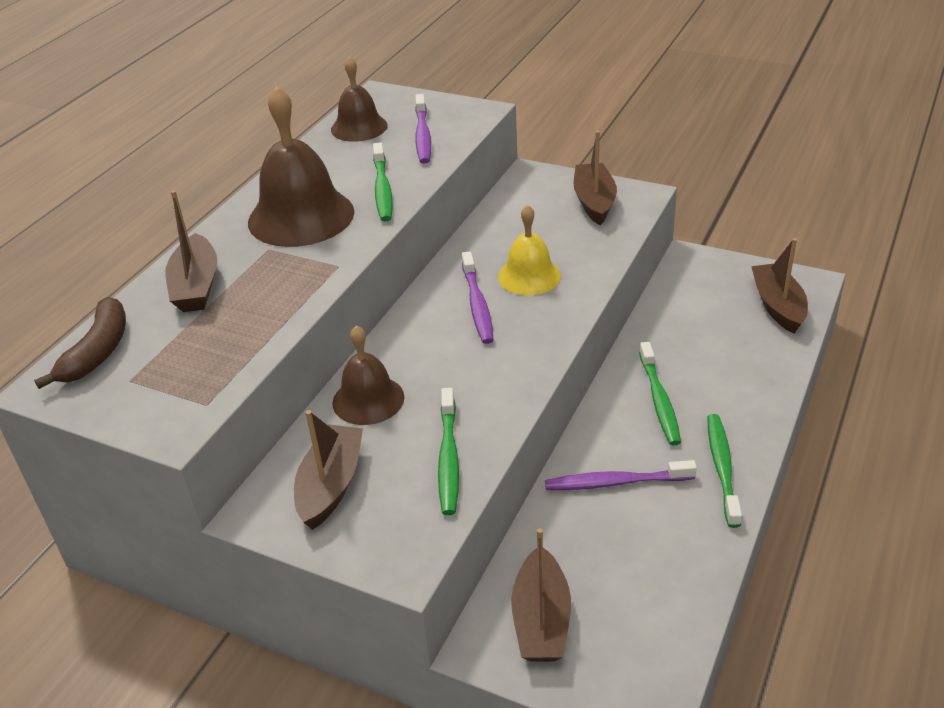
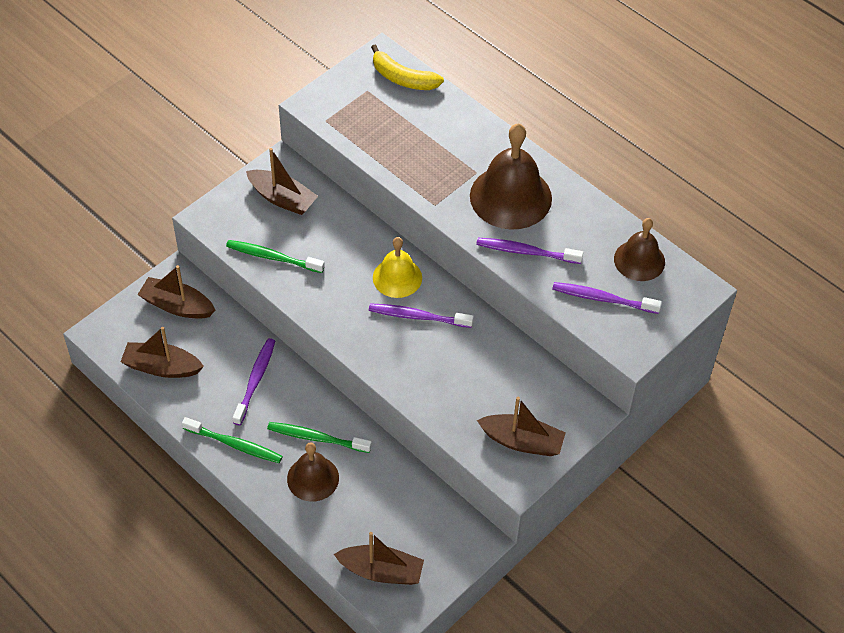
camera: 105 degrees right, 15 degrees up
(98, 352) = (403, 78): brown banana -> yellow banana
(196, 286) = (449, 129): brown boat -> brown boat (162, 367)
(368, 400) = (347, 232): brown bell -> brown bell (313, 478)
(382, 189) = (526, 252): green toothbrush -> purple toothbrush
(529, 276) = (437, 359): yellow bell -> yellow bell (397, 277)

